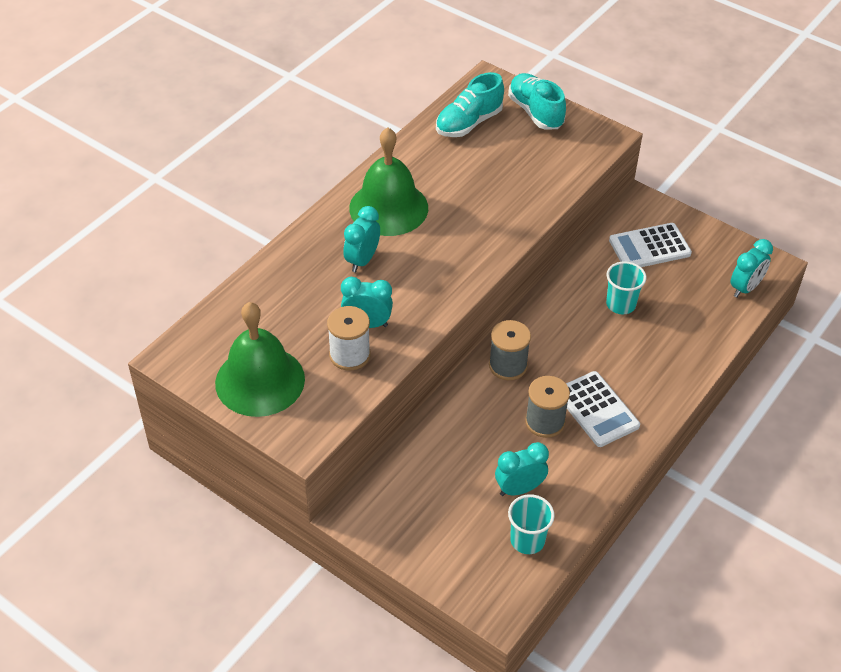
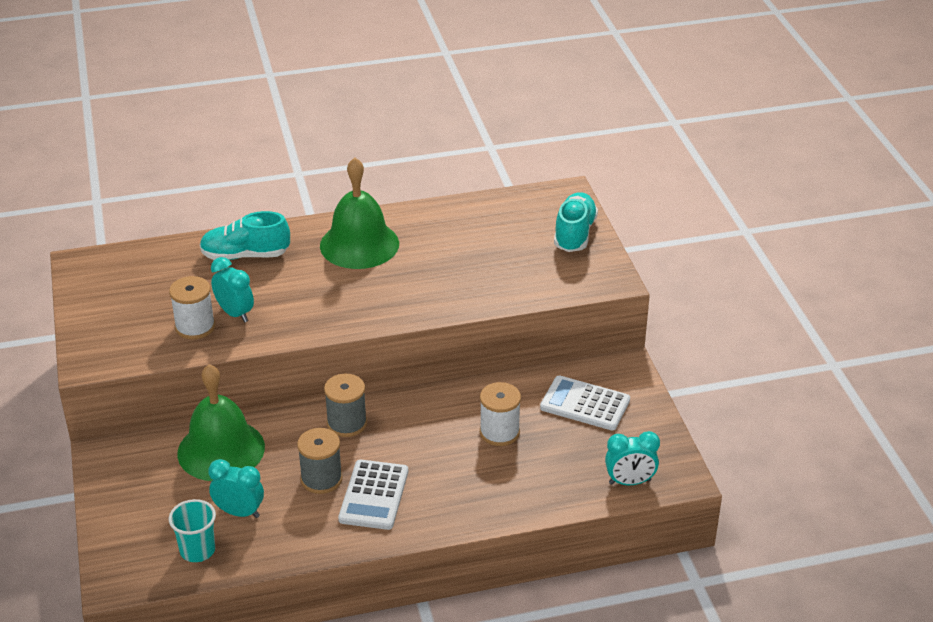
camera: 40 degrees right, 10 degrees down
(260, 381) = (114, 309): green bell -> green bell (221, 450)
(362, 260) = (290, 270): turquoise clock -> none
(468, 123) = (506, 216): turquoise shoe -> turquoise shoe (245, 255)
(620, 304) = (499, 432): turquoise cup -> white spool

